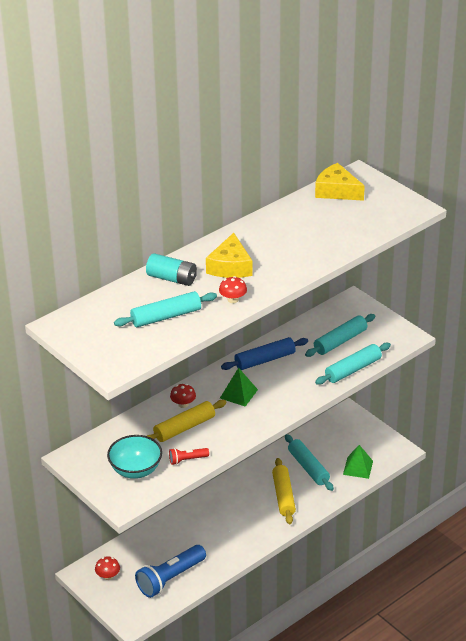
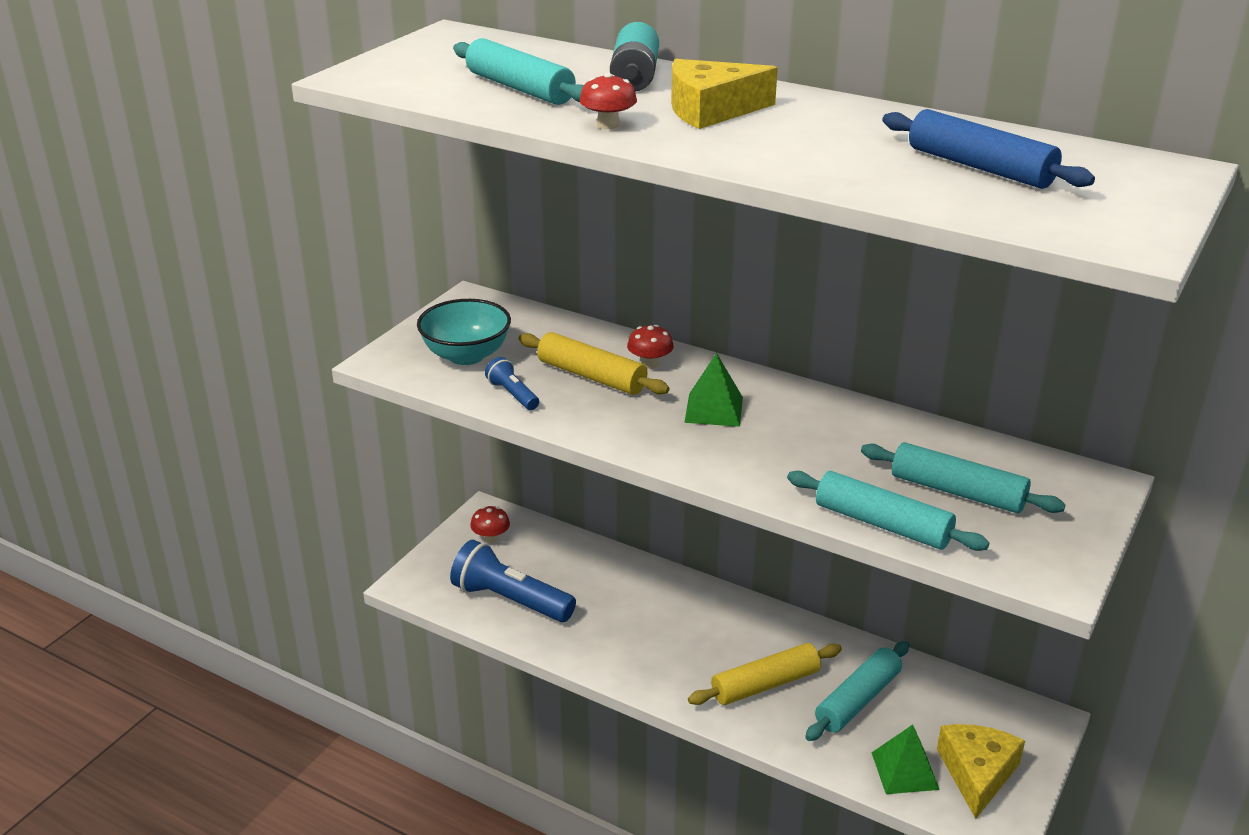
camera: 70 degrees right, 5 degrees down
(187, 460) = (512, 394): red flashlight -> blue flashlight
(265, 360) = (827, 418): blue rolling pin -> blue rolling pin (979, 167)
(336, 191) = (1081, 158): yellow cheese -> yellow cheese (977, 773)

